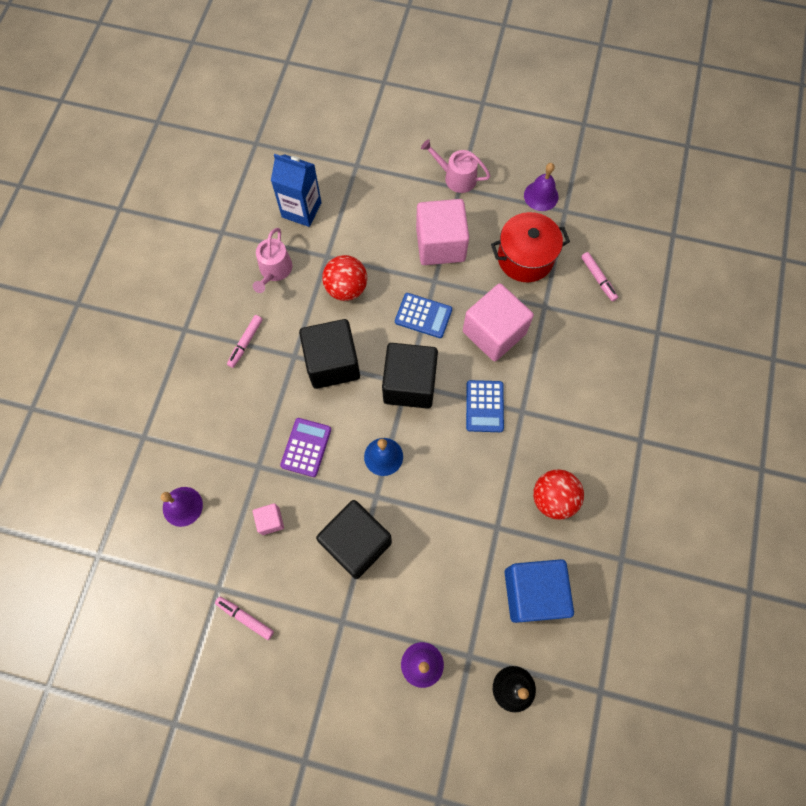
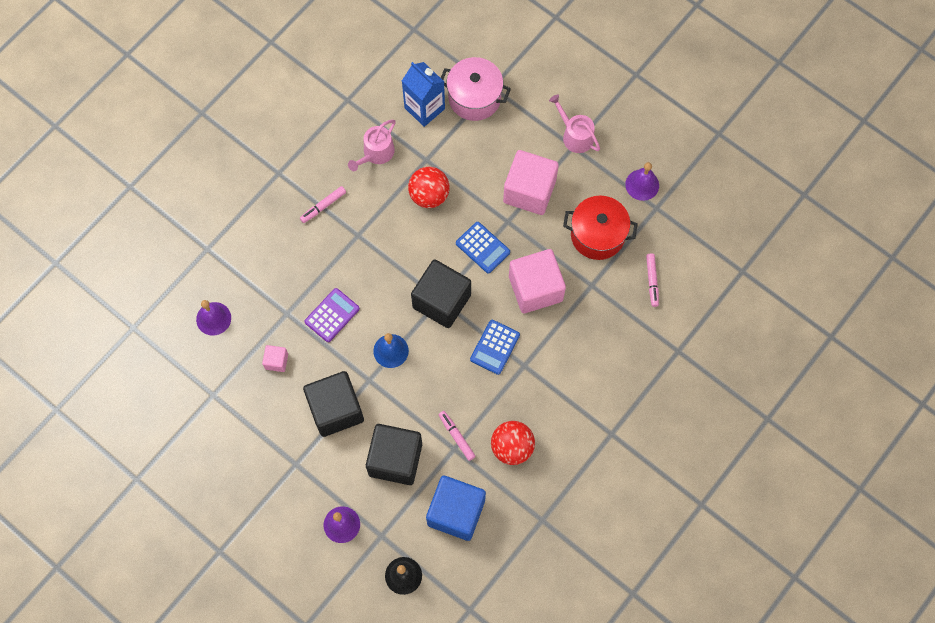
camera: 25 degrees right, 0 degrees up
(245, 618) = (223, 426): pink marker -> pink marker (456, 436)
(332, 363) = (386, 255): black cube -> black cube (395, 459)
(345, 181) = (474, 98): none -> pink pot

